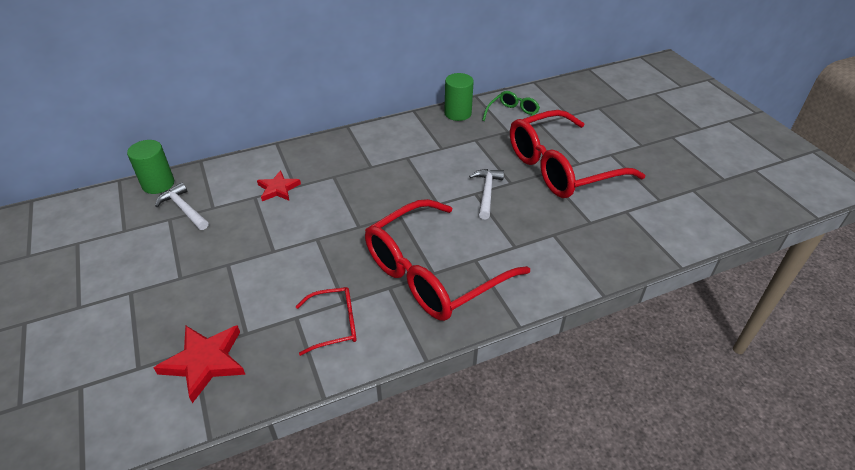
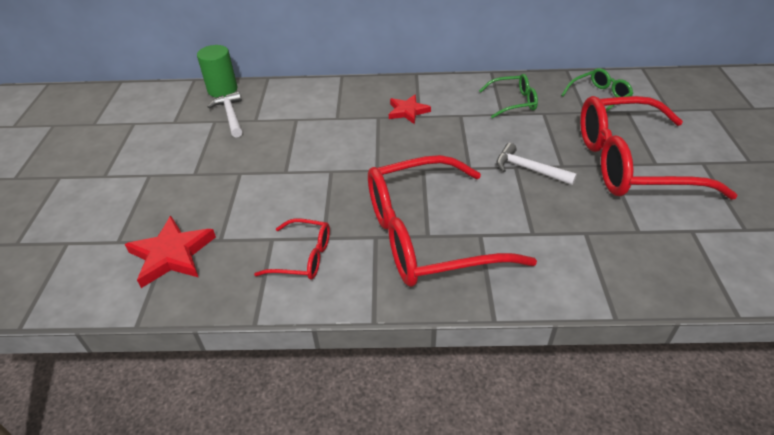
camera: 25 degrees right, 0 degrees up
(278, 189) = (321, 117): red star -> red star (408, 111)
(446, 135) = (513, 102): none -> green glasses
(458, 113) = (537, 83): green cylinder -> none
(486, 192) = (529, 169): white hammer -> white hammer turned 90 degrees counterclockwise

